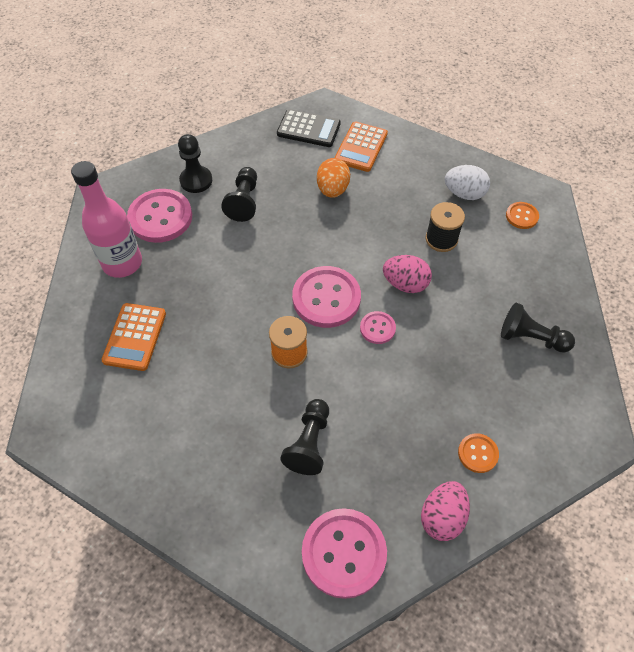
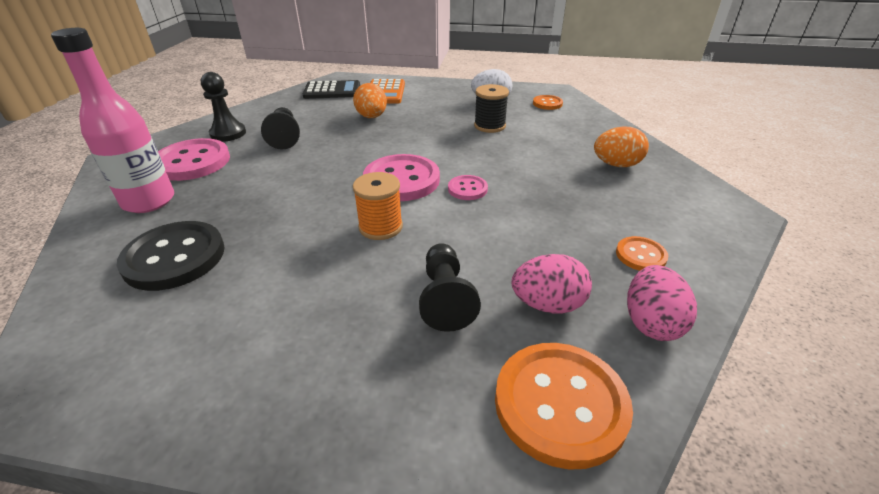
camera: 20 degrees left, 20 degrees down
(134, 337) = (174, 257): orange calculator -> black button
(344, 553) = (560, 404): pink button -> orange button
(405, 284) = (475, 156): pink egg -> pink egg (548, 304)
(531, 338) = (616, 165): black pawn -> orange egg

